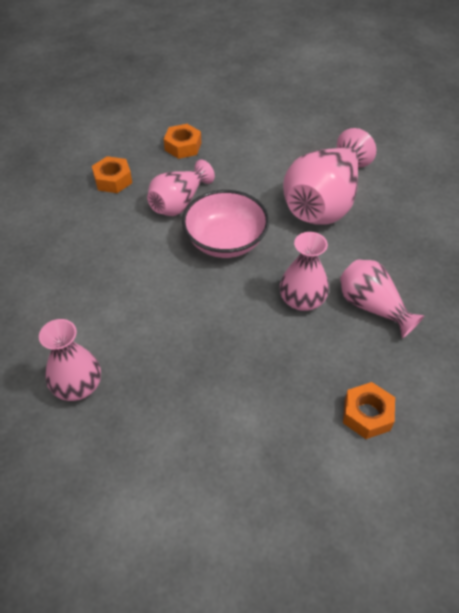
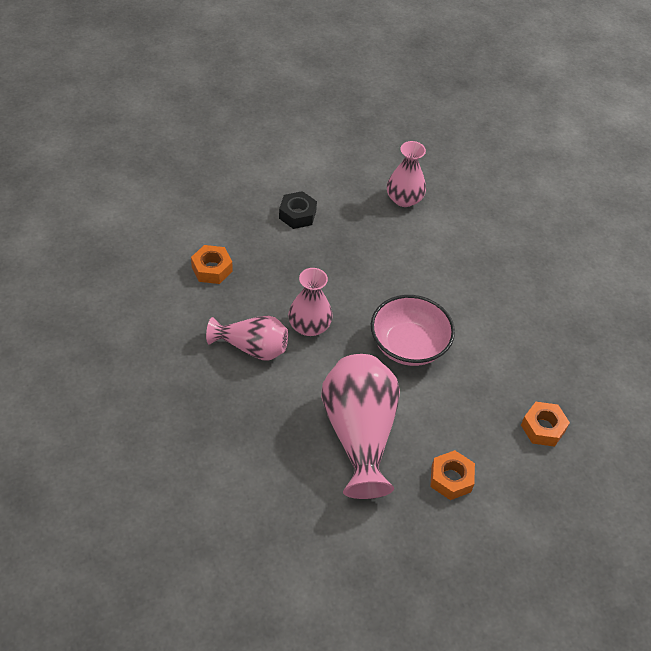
camera: 140 degrees right, 0 degrees up
(113, 180) = (557, 354): orange nut -> orange nut (451, 479)
(179, 203) = (480, 361): pink vase -> none
(216, 434) = (297, 214): none -> black nut

